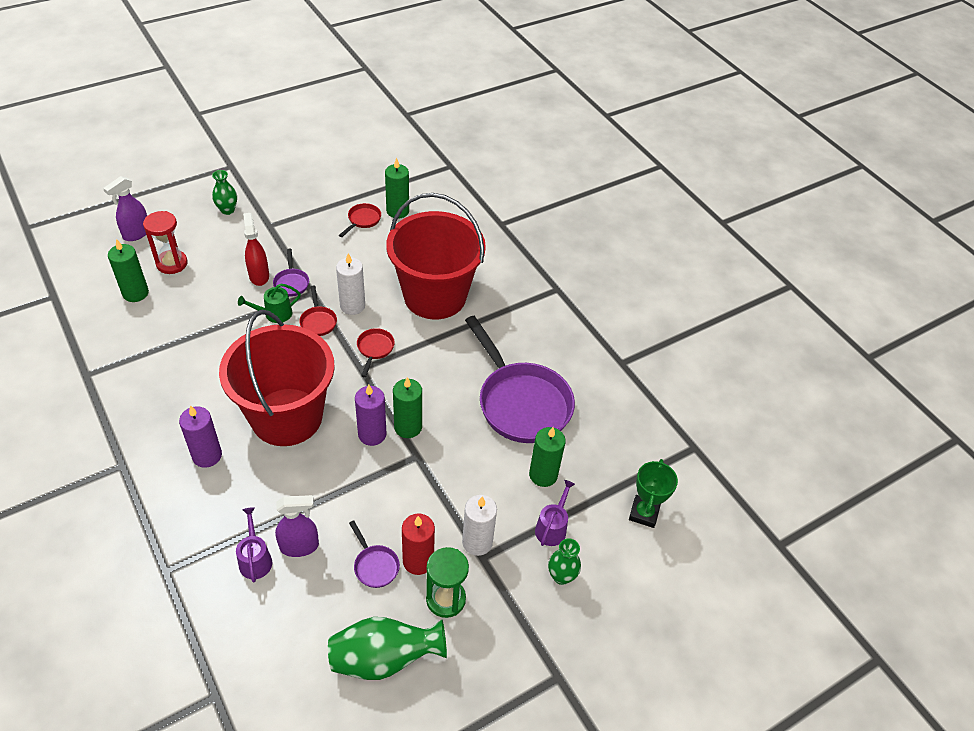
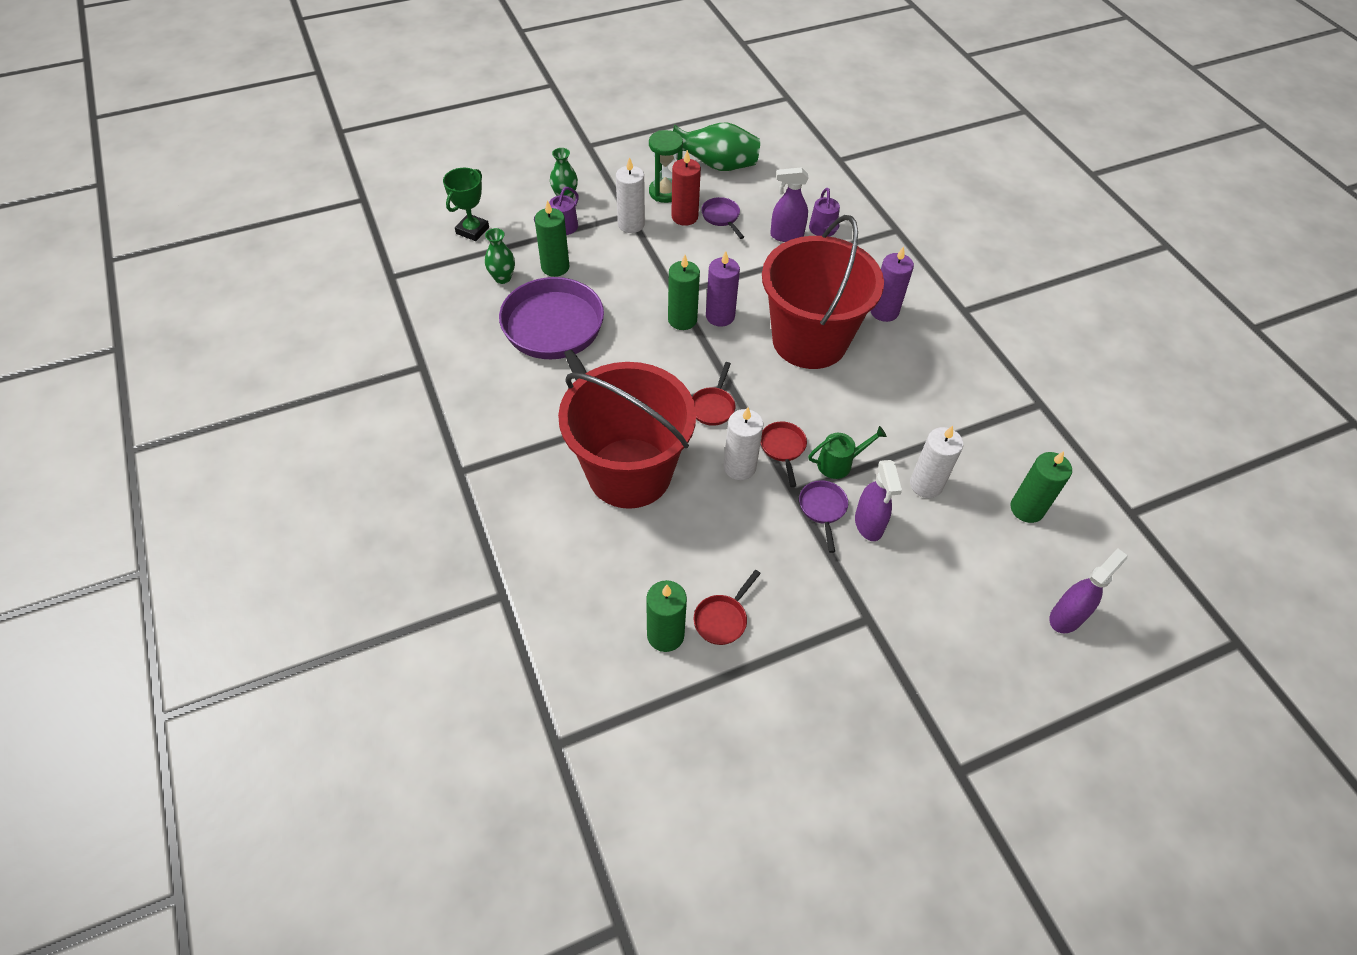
camera: 170 degrees left, 5 degrees up
(172, 263) = (995, 555): red hourglass -> none
(209, 304) = (926, 484): none -> white candle
(227, 210) = (940, 657): green vase -> green vase (502, 278)
(259, 276) = (868, 524): red spray bottle -> purple spray bottle

